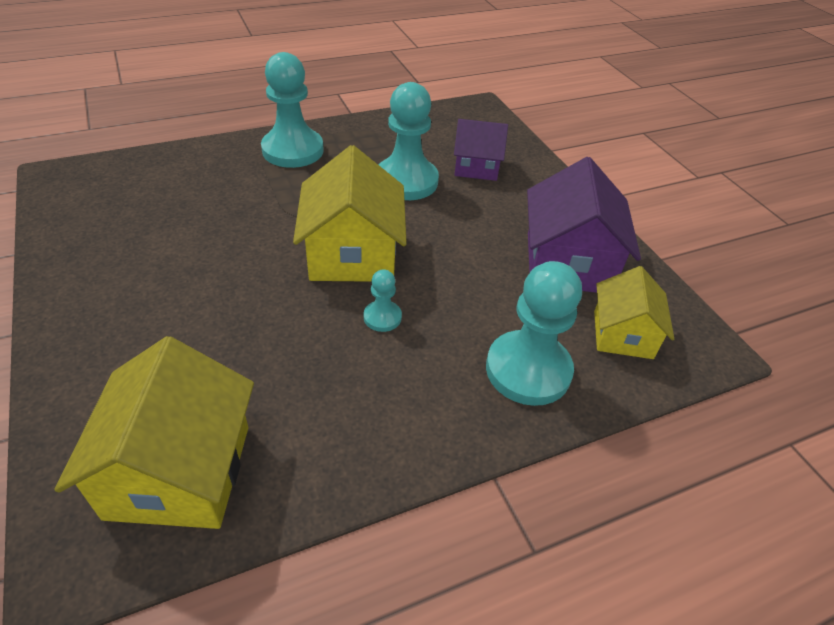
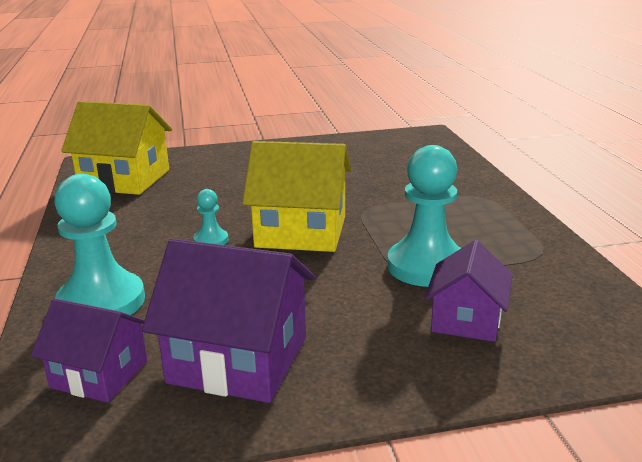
camera: 105 degrees right, 20 degrees down
(293, 150) = (483, 209): turquoise pawn -> none
(622, 334) = (99, 374): yellow house -> purple house

